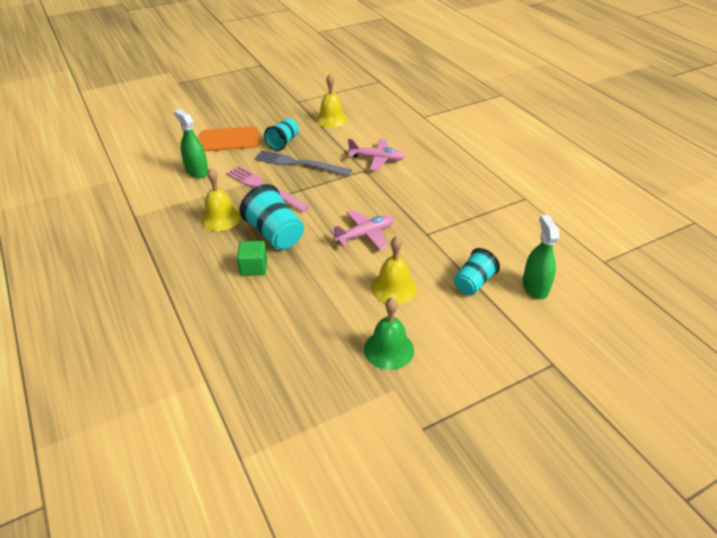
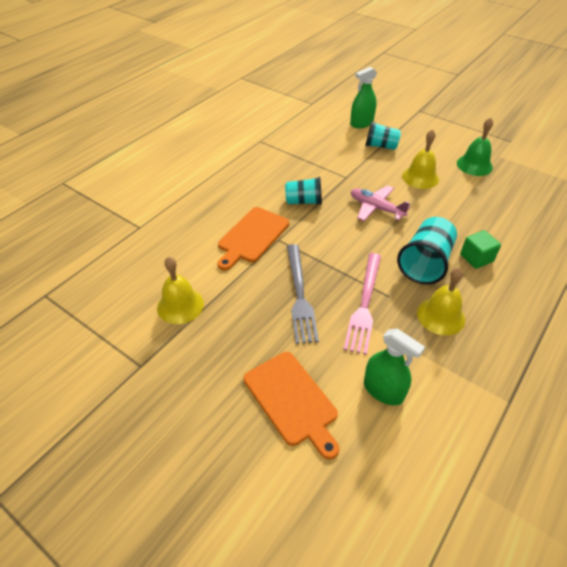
camera: 115 degrees left, 5 degrees up
(197, 171) = (383, 390): green spray bottle -> green spray bottle turned 75 degrees counterclockwise
(283, 142) = (263, 330): turquoise cup -> turquoise cup (304, 201)
(377, 159) = (252, 236): pink plane -> orange cutting board

